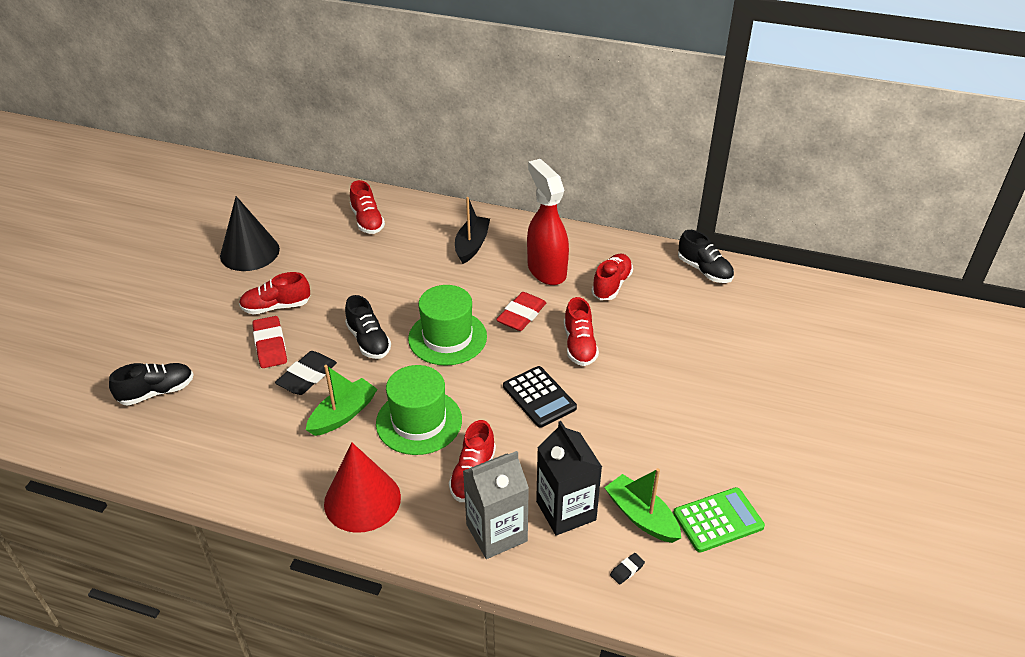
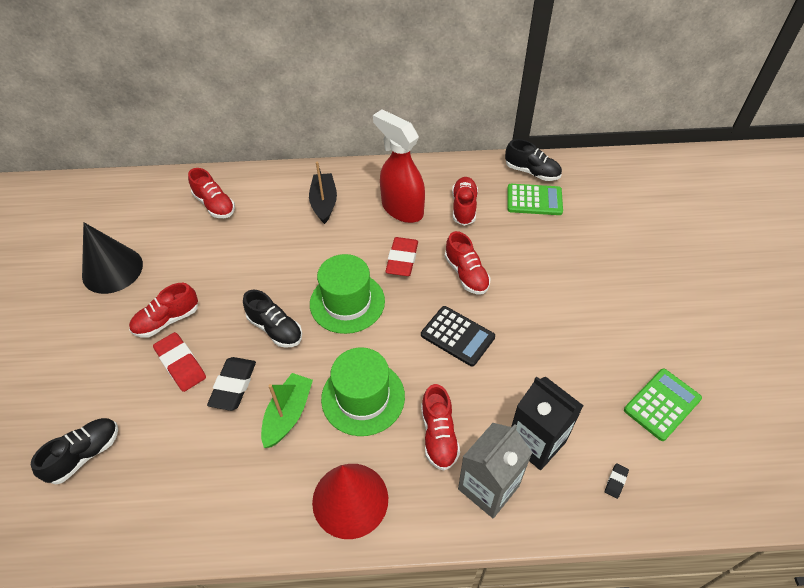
camera: 20 degrees left, 10 degrees up
(641, 516) = (600, 424): green boat -> none
(691, 297) = (534, 200): none -> green calculator

